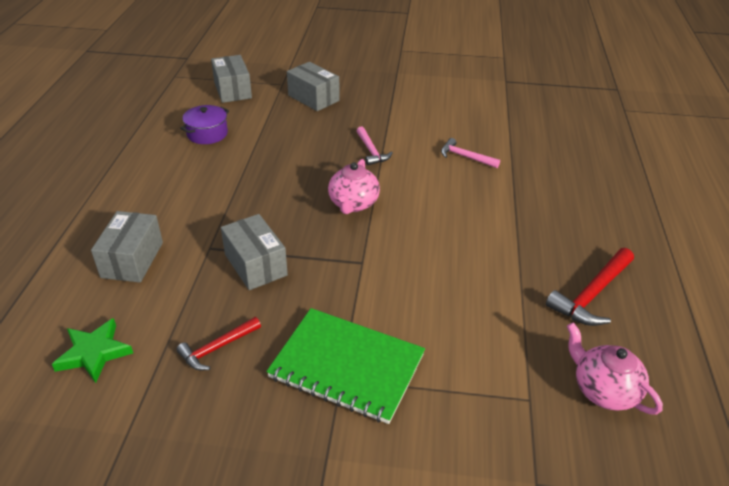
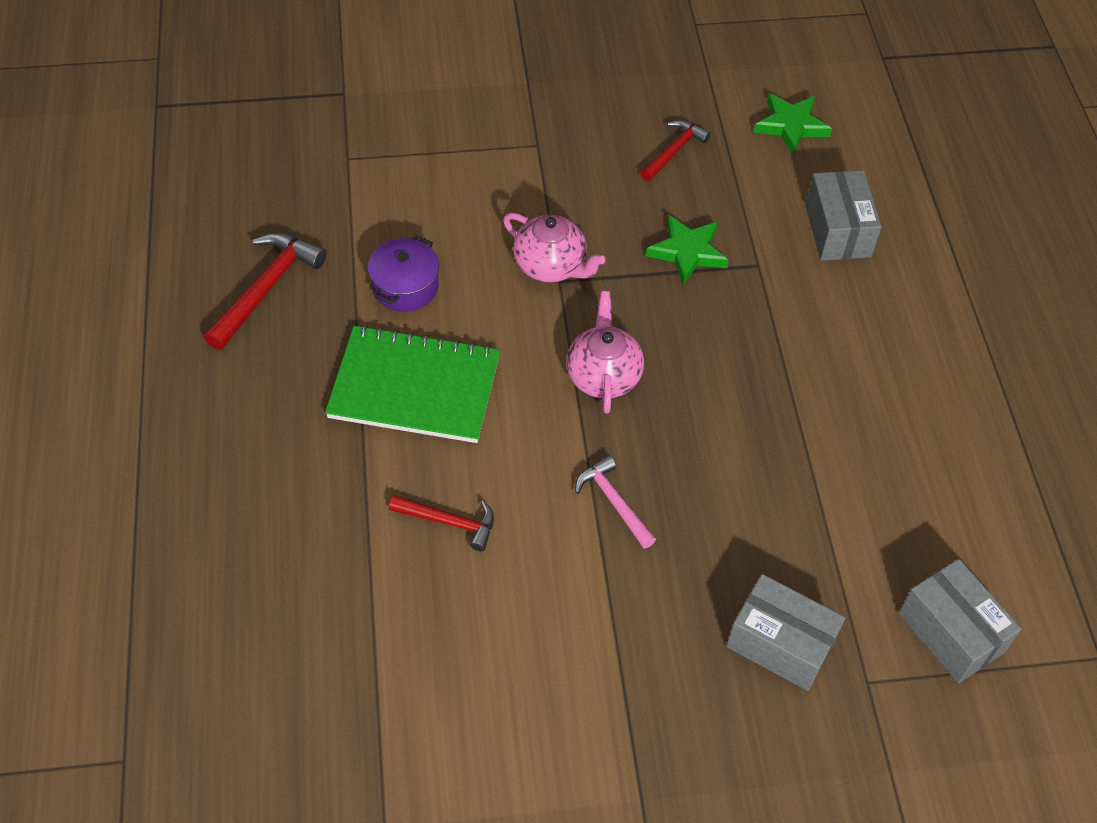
camera: 165 degrees right, 15 degrees up
(207, 134) = (908, 485): purple pot -> purple pot (405, 287)
(256, 265) = (687, 252): grey box -> green star
(347, 366) = (535, 157): green notebook -> green notebook (415, 387)
(465, 157) = (449, 522): pink hammer -> red hammer
(603, 390) = (271, 179): pink teapot -> pink teapot (551, 266)

